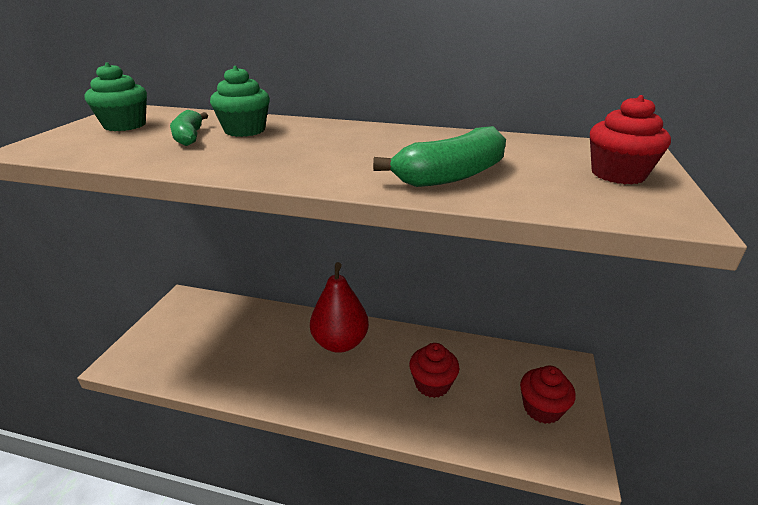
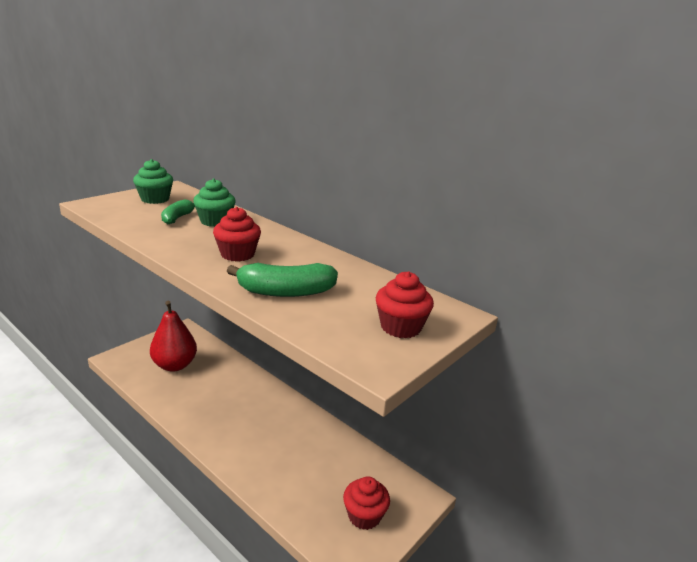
camera: 25 degrees right, 5 degrees down
(340, 343) = (259, 402): red pear -> red pear (175, 365)
(432, 384) = (297, 460): red cupcake -> red cupcake (237, 254)

